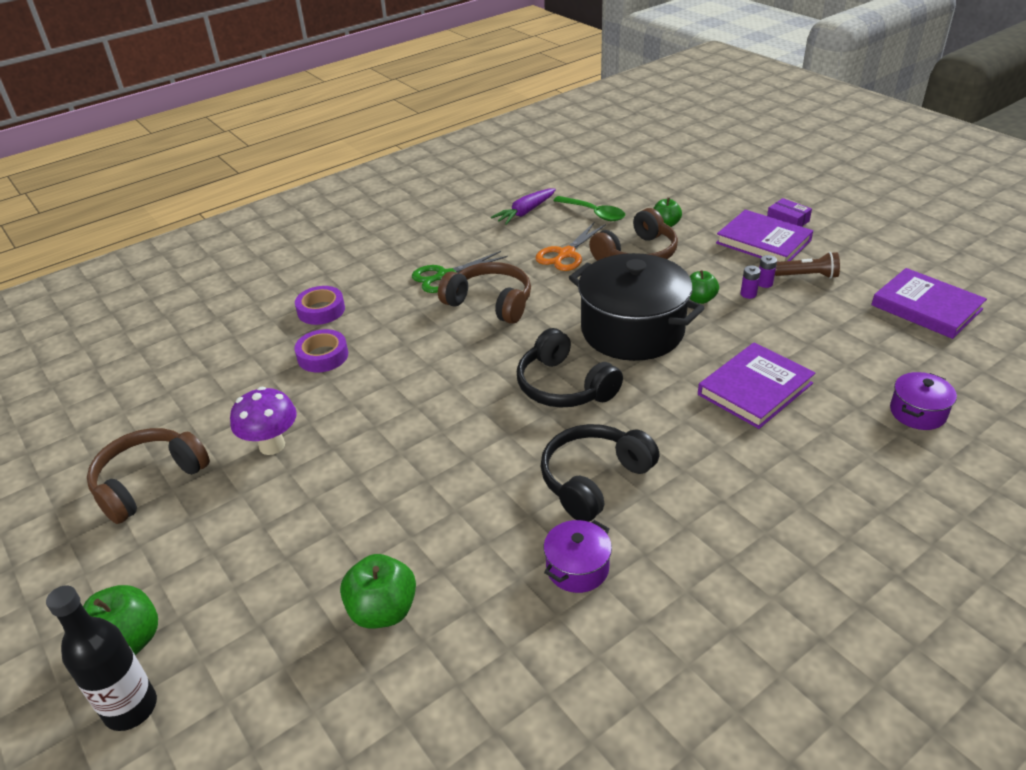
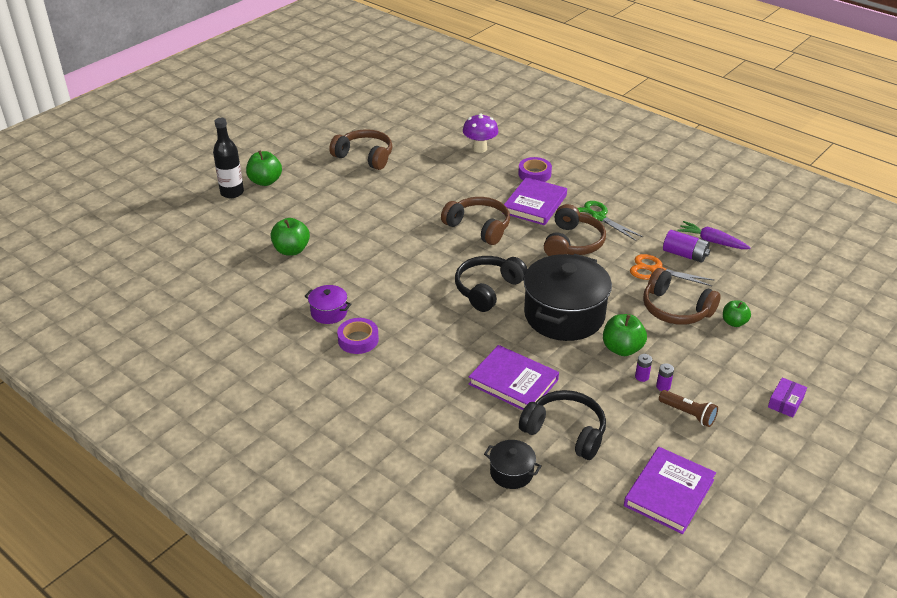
camera: 75 degrees right, 0 degrees up
(272, 445) = (401, 187): purple mushroom -> purple mushroom (480, 148)
(323, 356) = (486, 186): purple tape -> purple tape (358, 340)
(419, 376) = (479, 227): none -> brown headphones
(542, 232) = (685, 254): none -> purple battery
(593, 479) = (400, 311): black headphones -> black headphones (565, 431)
(594, 213) = (731, 279): green spoon -> none
(700, 299) = (622, 349): green apple -> green apple, size x1.53
(763, 242) = (735, 385): purple book -> purple book (535, 204)
(807, 276) = (688, 414): brown flashlight -> brown flashlight turned 45 degrees counterclockwise
(917, 412) = (511, 472): purple pot -> black pot

